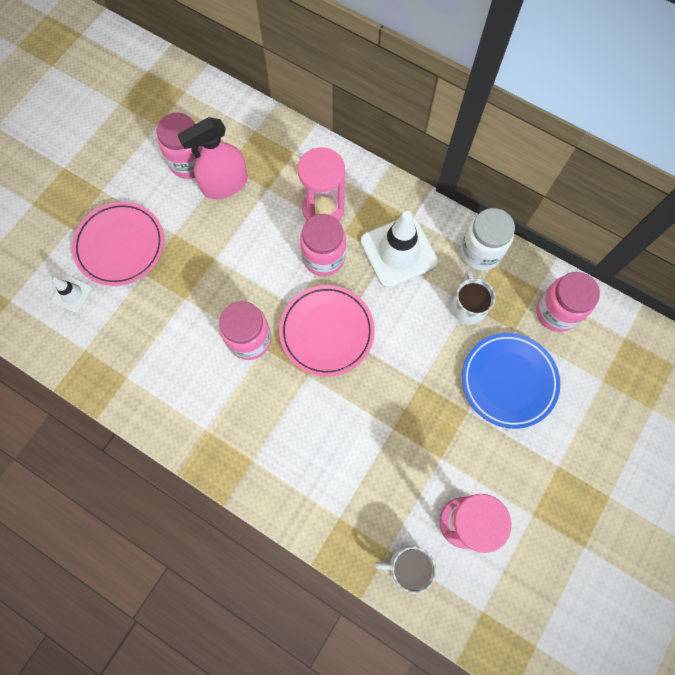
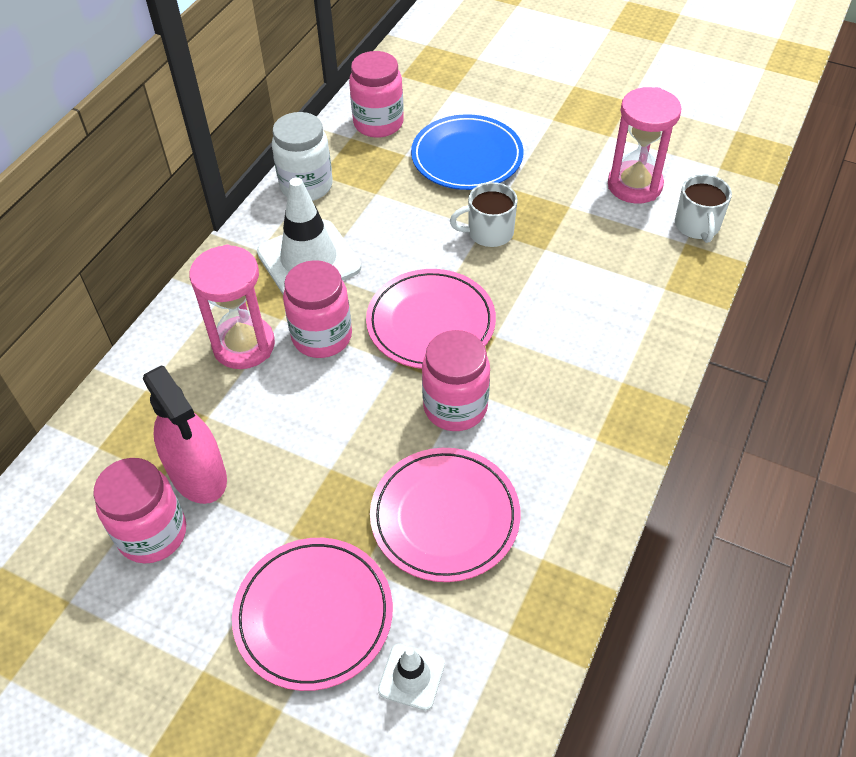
camera: 95 degrees left, 20 degrees down
(167, 323) = (445, 517): none -> pink plate
(468, 307) = (380, 193): white mug -> white mug (489, 232)

